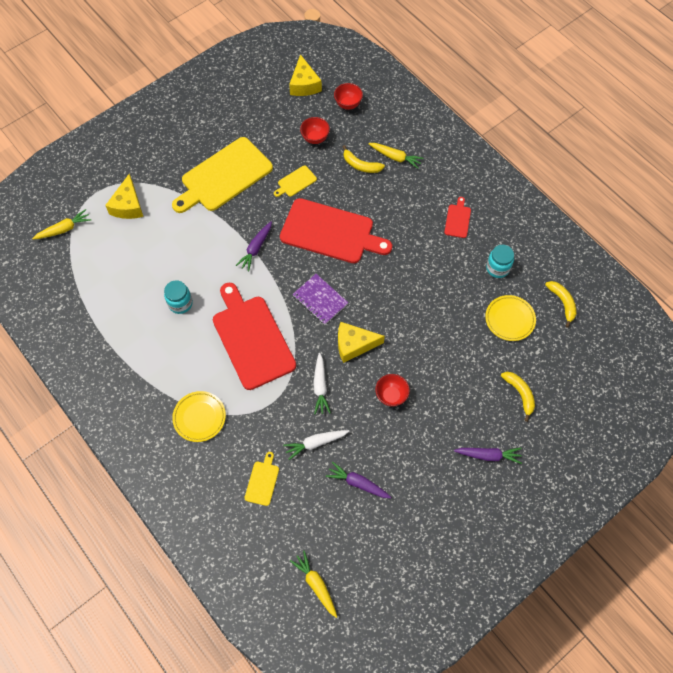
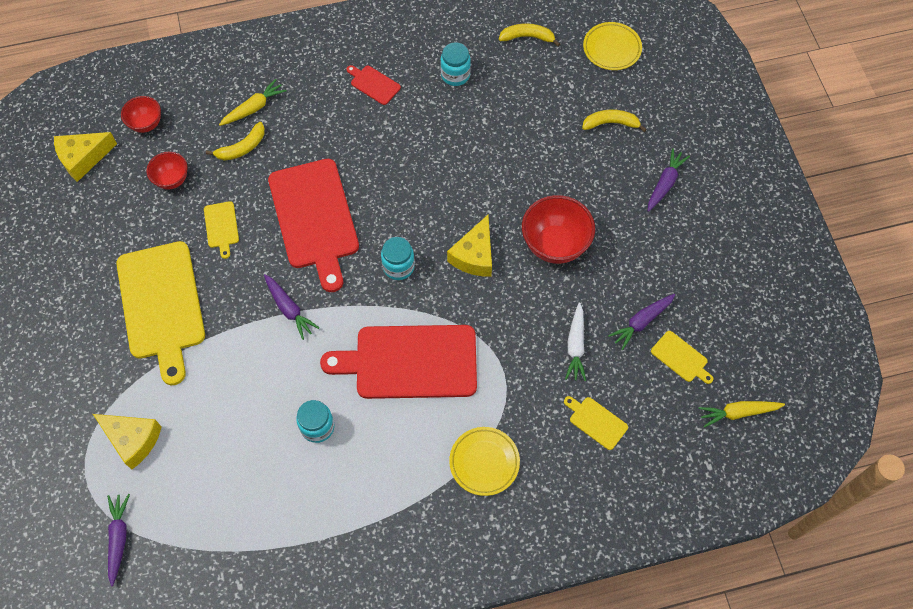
camera: 65 degrees left, 0 degrees up
(64, 229) = (118, 538): yellow carrot -> purple carrot
(304, 84) = (83, 158): yellow cheese -> yellow cheese turned 135 degrees clockwise
(320, 300) = (398, 267): purple notebook -> turquoise jar
(320, 386) = (509, 312): white carrot -> none
(330, 232) = (314, 218): red cutting board -> red cutting board turned 120 degrees clockwise
(342, 524) = (681, 358): none -> yellow cutting board
(391, 395) = (555, 245): red bowl -> red bowl, size x1.73
(509, 319) = (521, 92): yellow plate -> yellow plate (612, 48)

